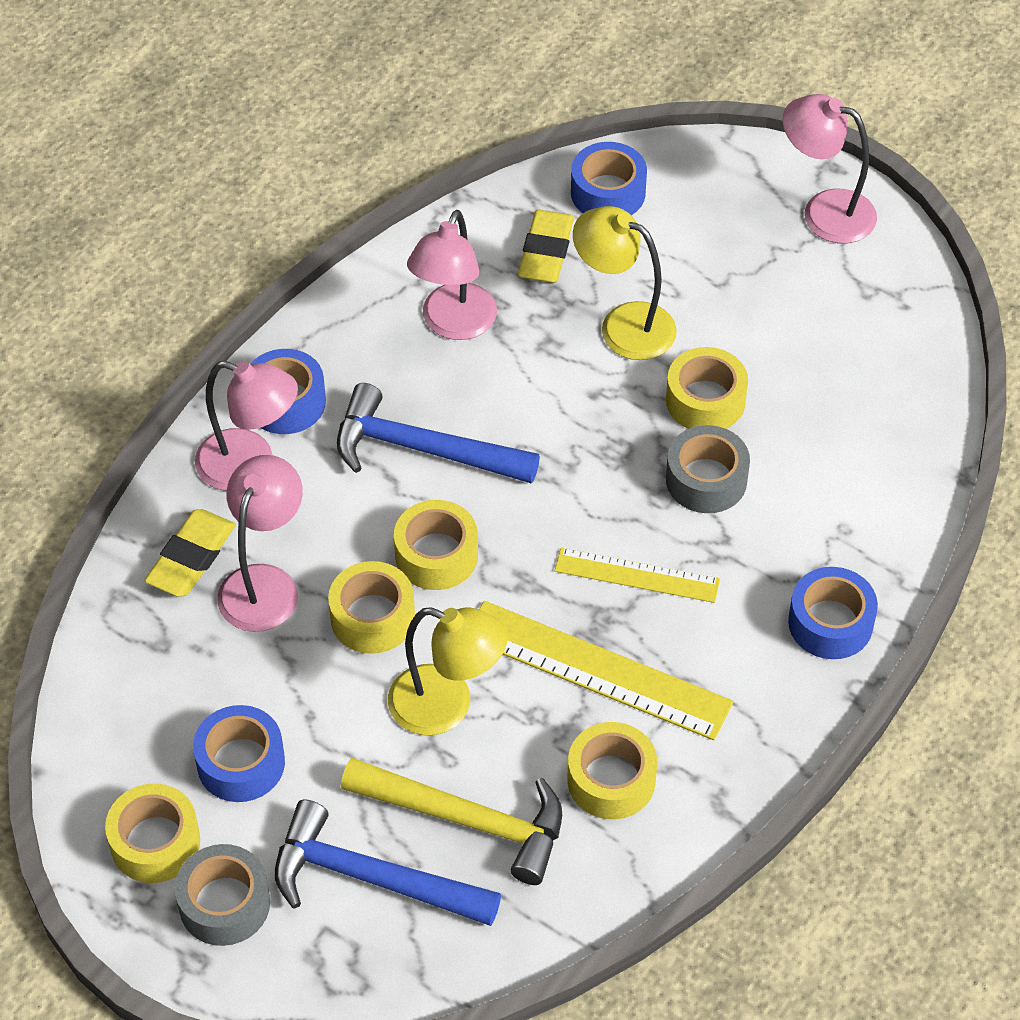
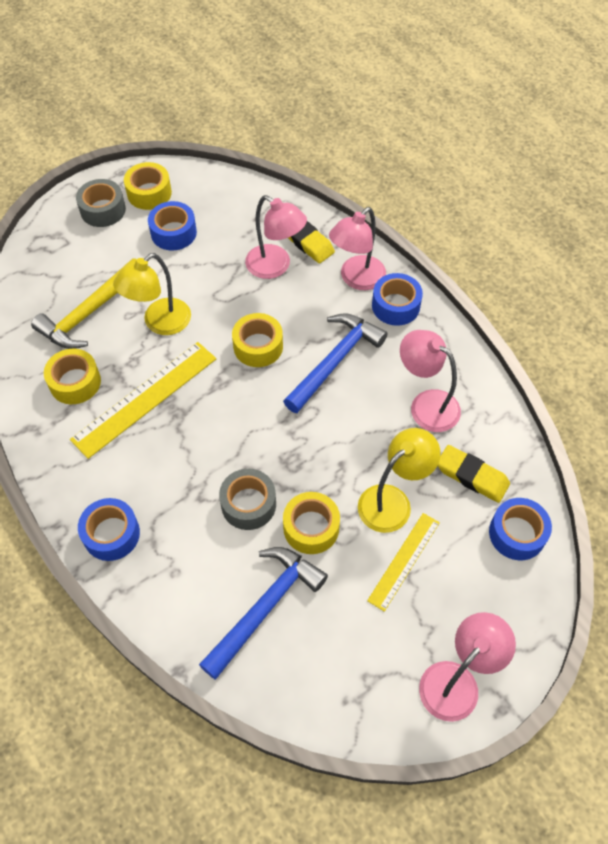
camera: 110 degrees right, 5 degrees up
(371, 878) = (82, 266): blue hammer -> blue hammer (265, 607)
(372, 617) = (231, 306): yellow tape -> none
(637, 575) = (197, 440): yellow ruler -> yellow ruler (404, 561)

